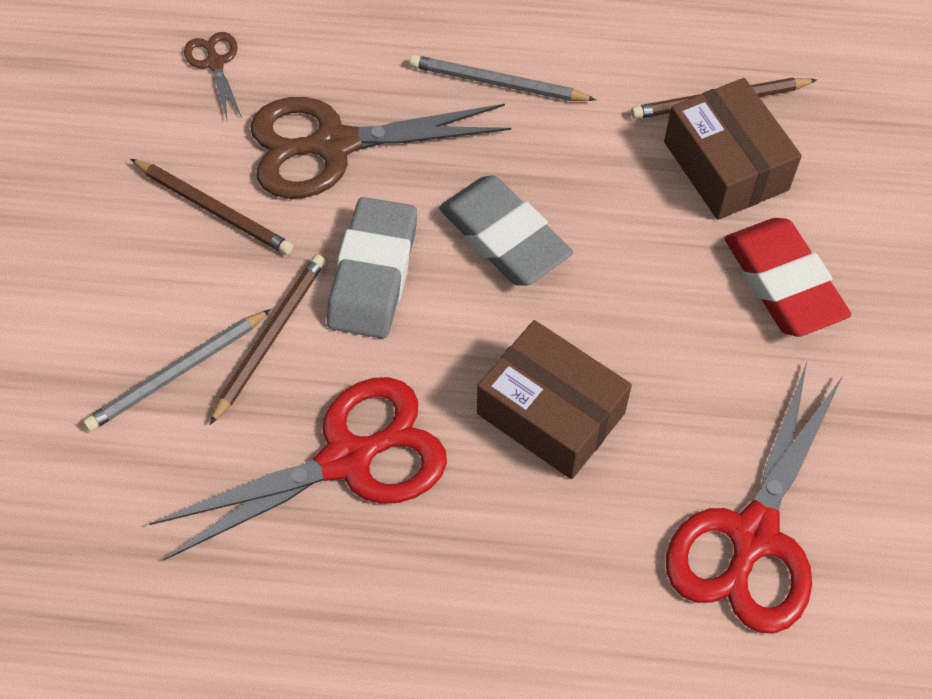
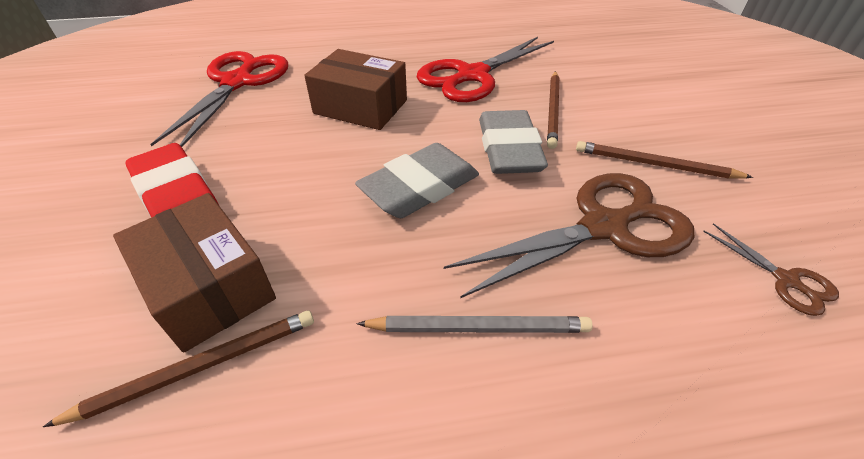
camera: 165 degrees right, 15 degrees down
(178, 372) = (592, 89): grey pencil -> none
(504, 237) = (420, 187): grey eraser -> grey eraser turned 75 degrees counterclockwise

